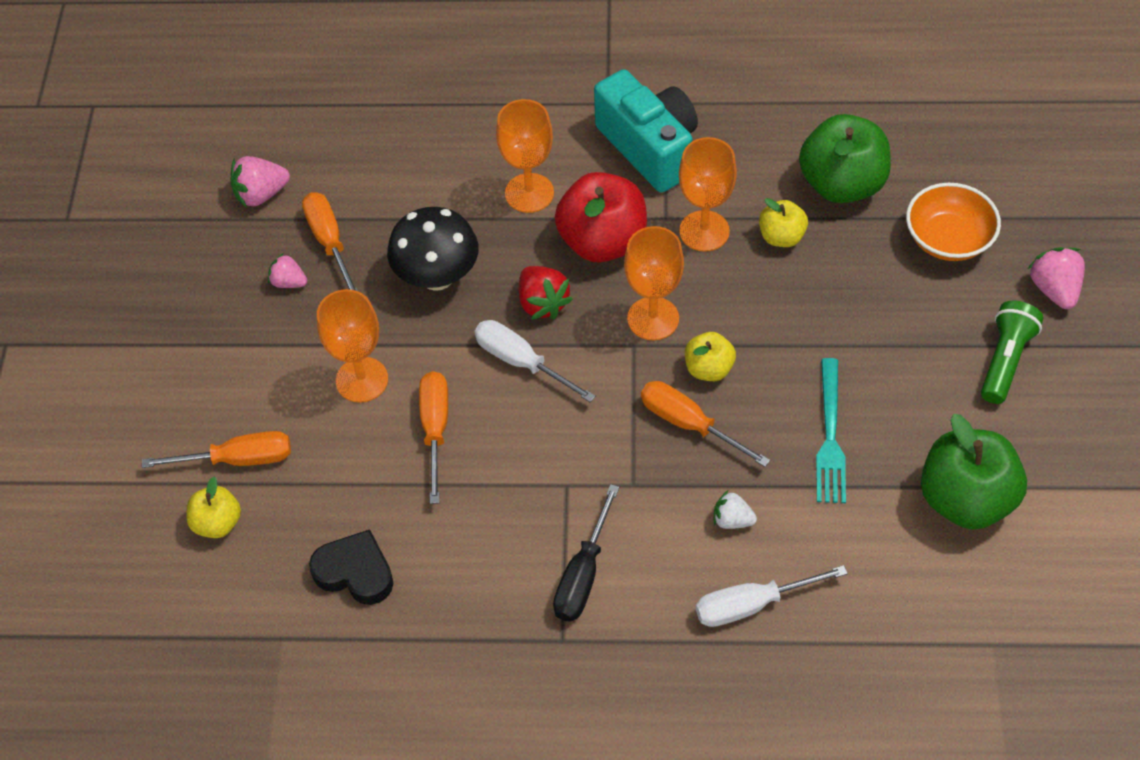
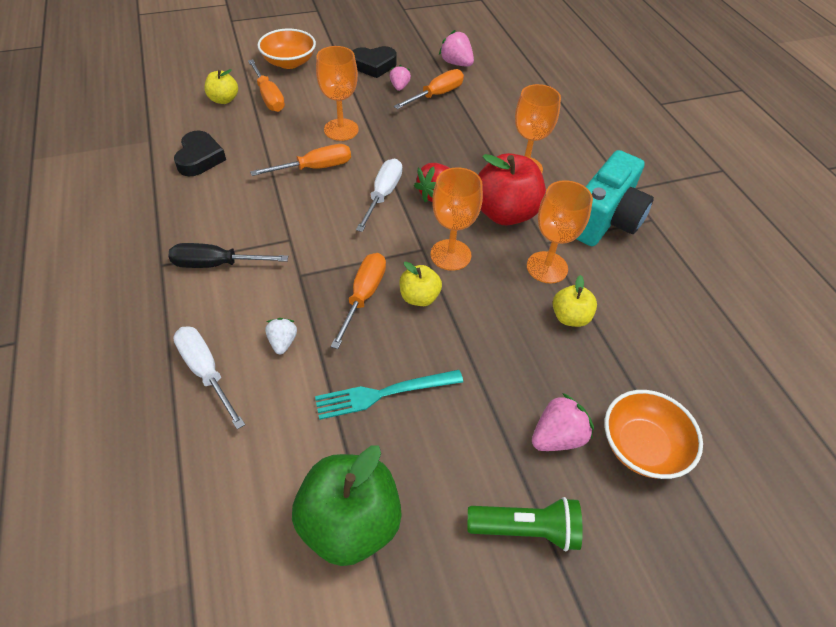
camera: 65 degrees right, 5 degrees down
(153, 415) = (289, 62): none -> orange bowl
(216, 301) = (374, 65): none -> black heart
(437, 276) = (433, 143): black mushroom -> none
(842, 184) = (650, 348): green apple -> none
(1054, 289) = (637, 563): pink strawberry -> pink strawberry (557, 436)

